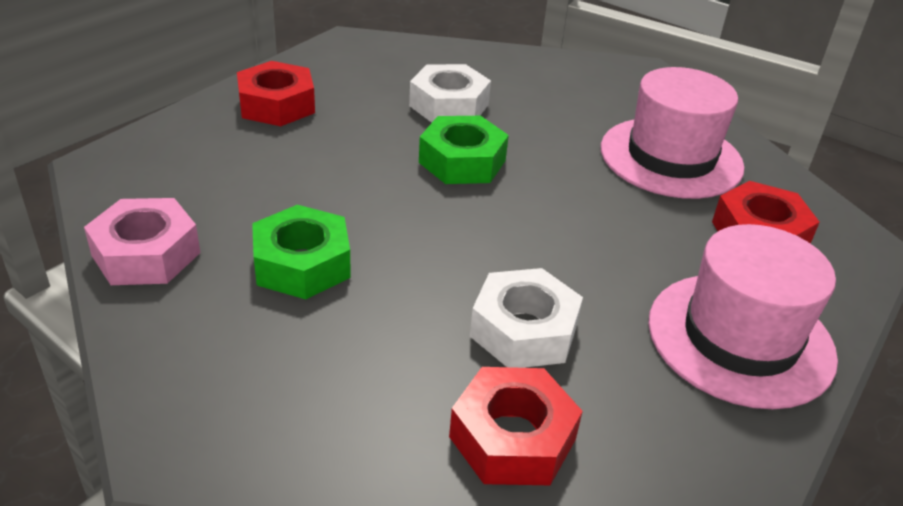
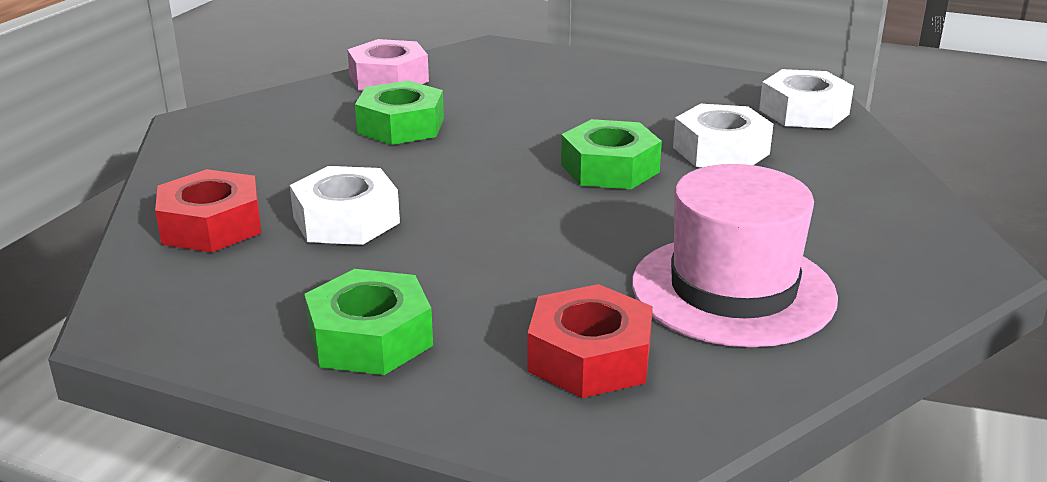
camera: 80 degrees right, 10 degrees down
(277, 105) = (638, 82): red nut -> none
(392, 54) = (804, 112): none -> white nut
(740, 338) = (370, 338): pink hat -> green nut

